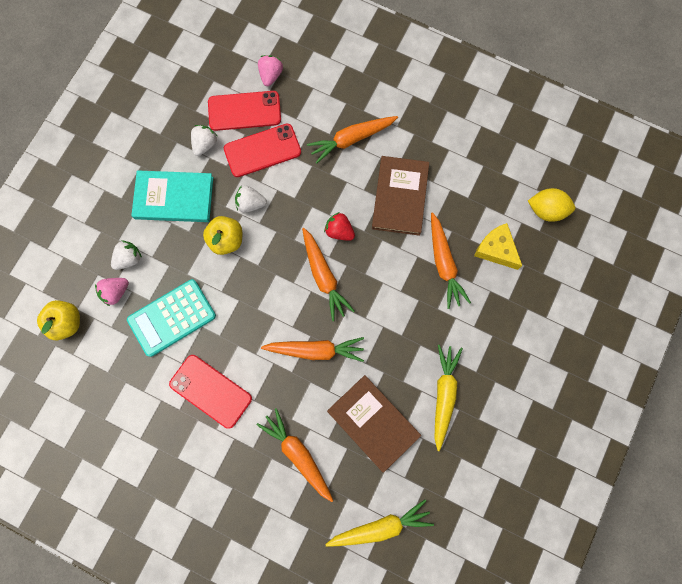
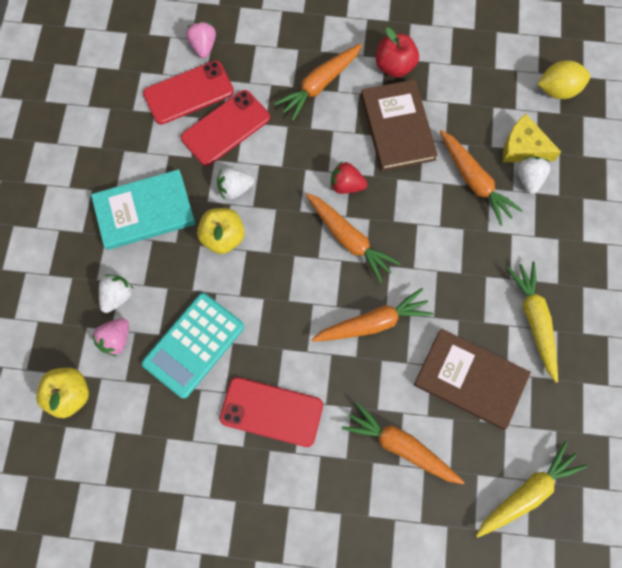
camera: 20 degrees left, 5 degrees down
(205, 144) = (157, 142): white strawberry -> white strawberry (529, 179)
(419, 144) = (394, 66): none -> red apple

